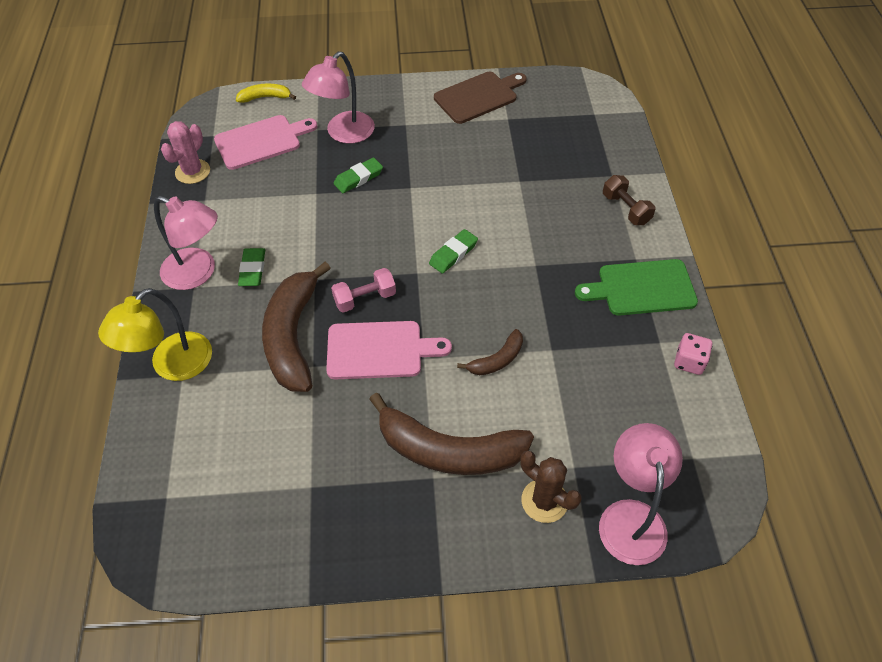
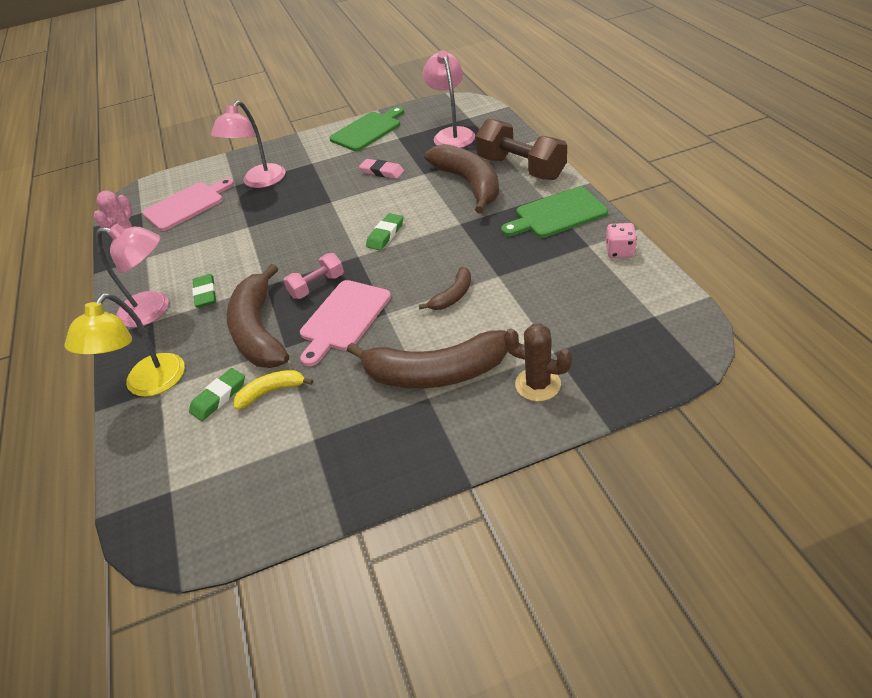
camera: 10 degrees left, 10 degrees down
(265, 97) = (182, 176): yellow banana -> yellow banana (271, 391)
(358, 178) = (283, 207): green eraser -> green eraser (219, 397)
(379, 350) = (343, 318): pink cutting board -> pink cutting board turned 135 degrees clockwise
(476, 163) = (382, 172): none -> pink eraser
(478, 96) = (368, 130): brown cutting board -> green cutting board
(563, 213) = (469, 184): none -> brown banana
(625, 209) = (520, 168): brown dumbbell -> brown dumbbell, size x1.83
(631, 517) = (620, 373): pink lamp -> pink lamp (452, 134)

